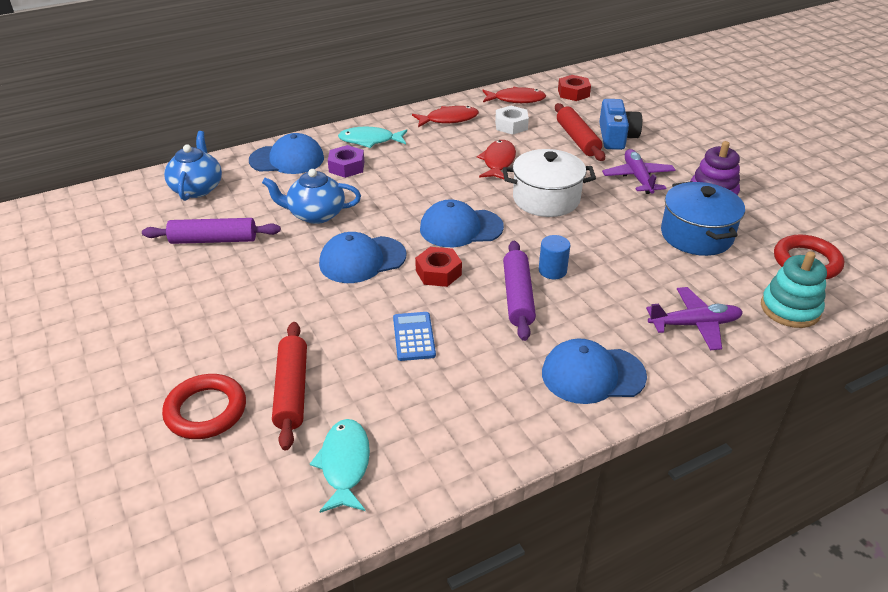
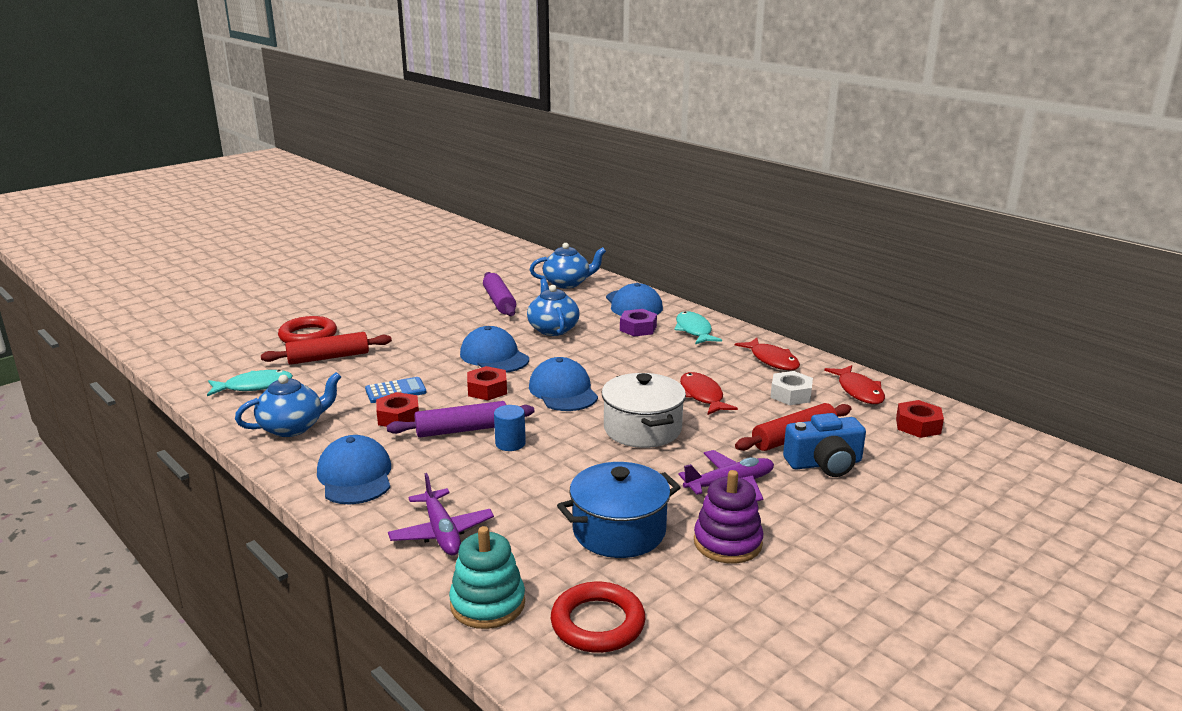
camera: 75 degrees right, 15 degrees down
(473, 424) = (293, 427): none -> blue teapot
(477, 338) = (398, 417): none -> red nut
(498, 161) = (702, 396): red fish -> red fish turned 105 degrees counterclockwise

